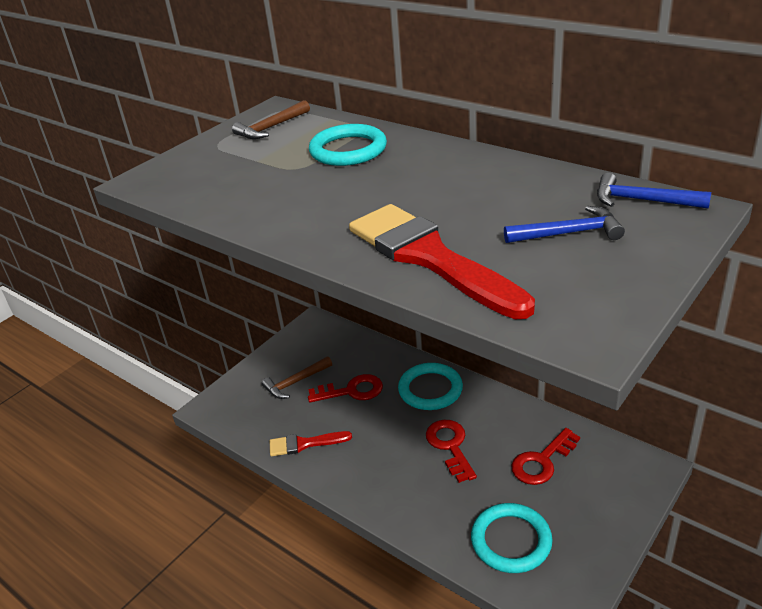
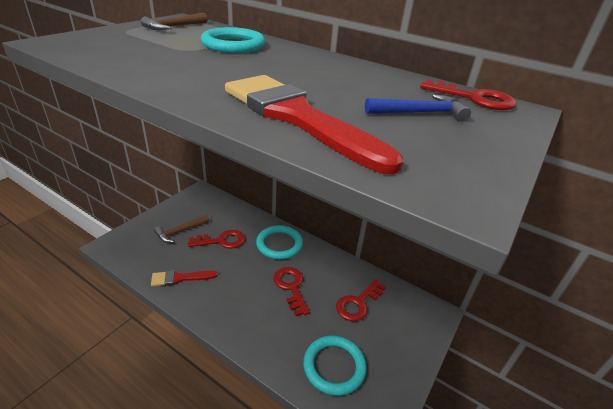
camera: 10 degrees left, 0 degrees up
(642, 200) = (475, 98): blue hammer -> red key

